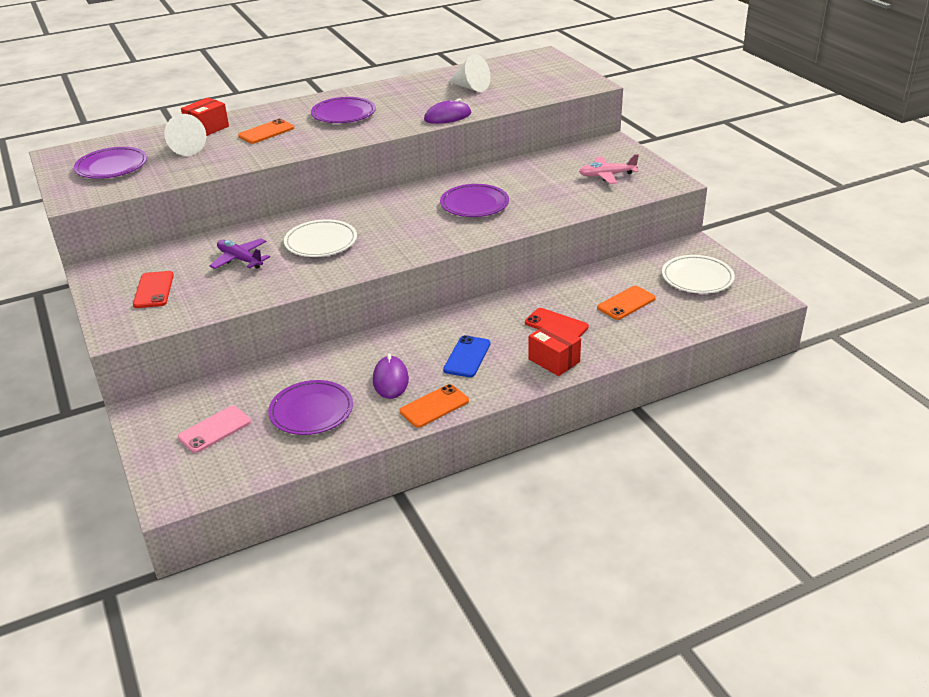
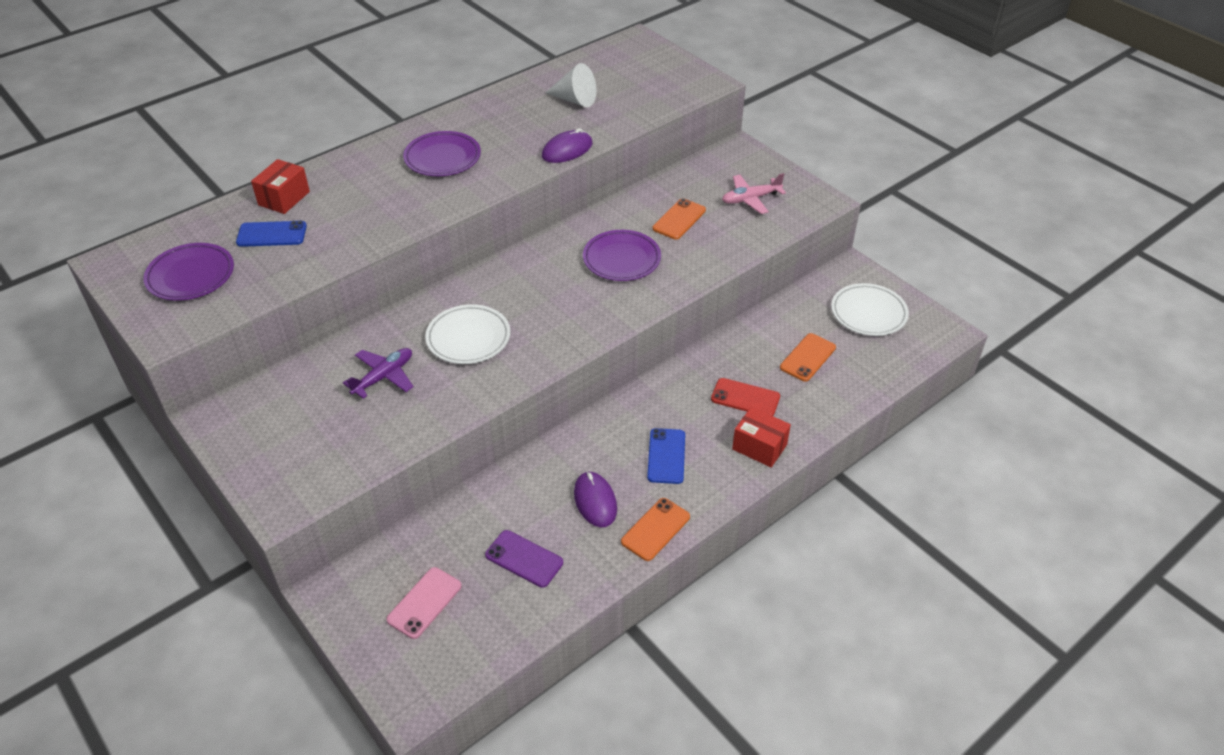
camera: 15 degrees left, 10 degrees up
(153, 290) = (298, 437): red phone -> none
(186, 148) = (272, 234): white cone -> blue phone
(240, 260) = (383, 377): purple plane -> purple plane turned 105 degrees clockwise
(266, 132) = (361, 197): orange phone -> orange phone (679, 219)
(311, 411) = (524, 559): purple plate -> purple phone

